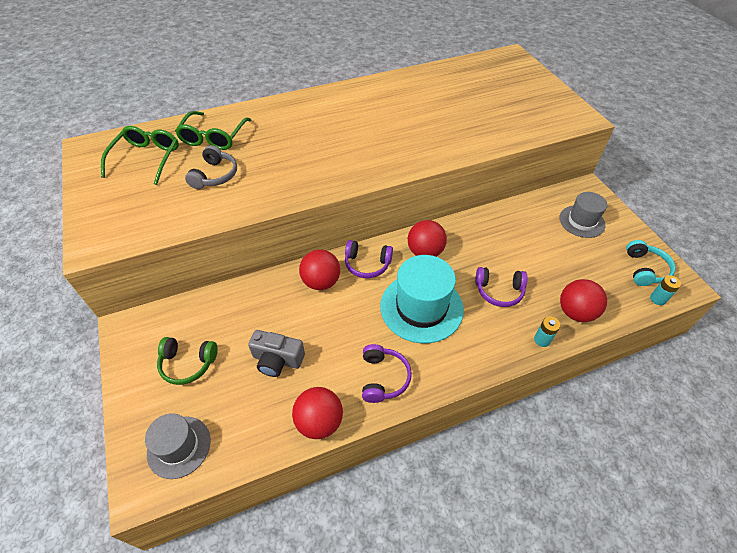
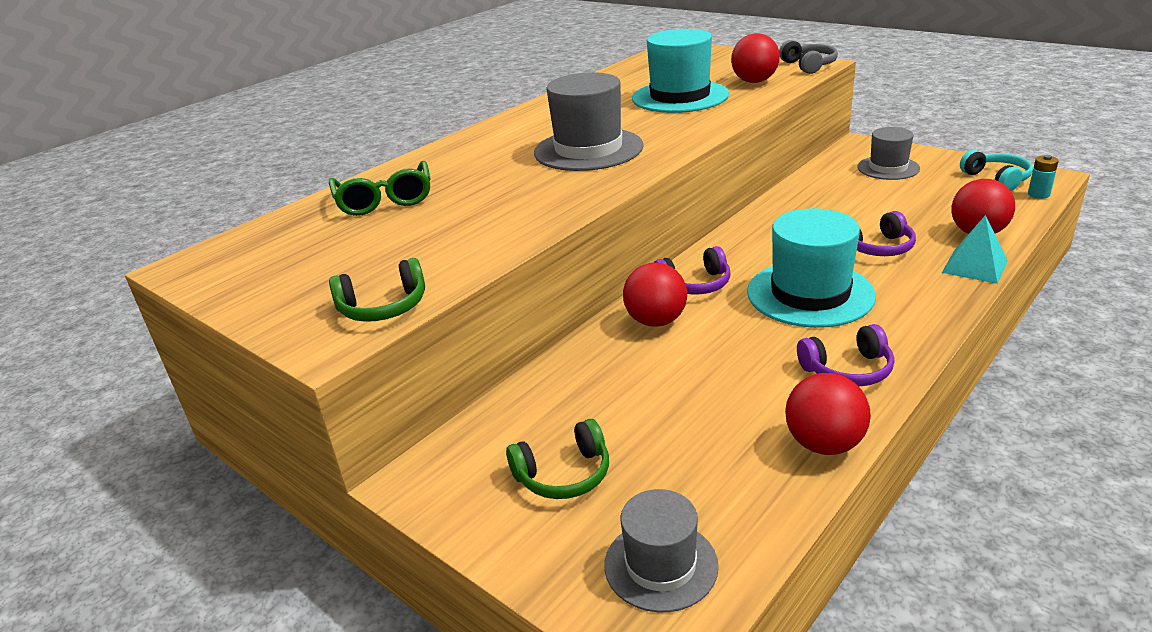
camera: 25 degrees left, 20 degrees down
(137, 230) = (383, 307): none -> green headphones
(146, 159) = (304, 246): green glasses -> none
(215, 175) = (434, 227): grey headphones -> grey headphones (808, 66)
(277, 360) = (691, 413): grey camera -> none
(353, 143) = (588, 149): none -> grey hat
(383, 378) = (847, 370): purple headphones -> purple headphones turned 105 degrees clockwise
(425, 252) = (752, 249): red ball -> red ball (754, 81)
(457, 114) = (680, 97): none -> turquoise hat
(542, 340) = (975, 266): turquoise battery -> turquoise pyramid

